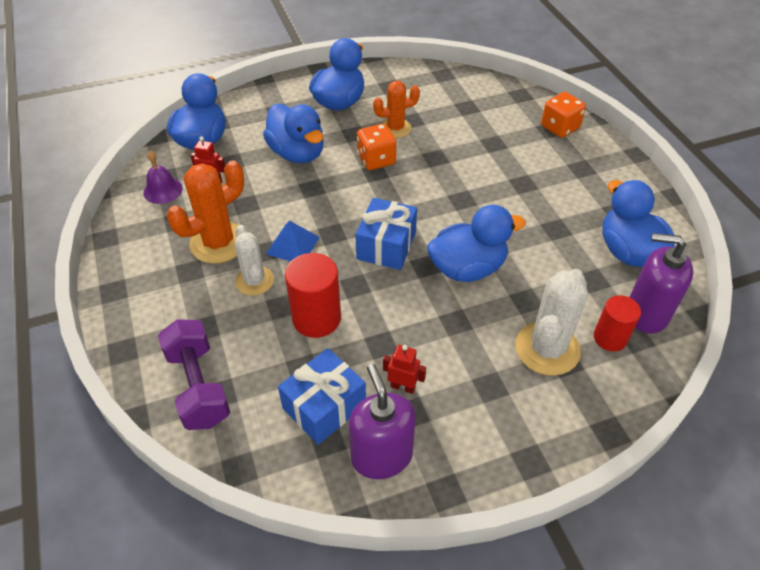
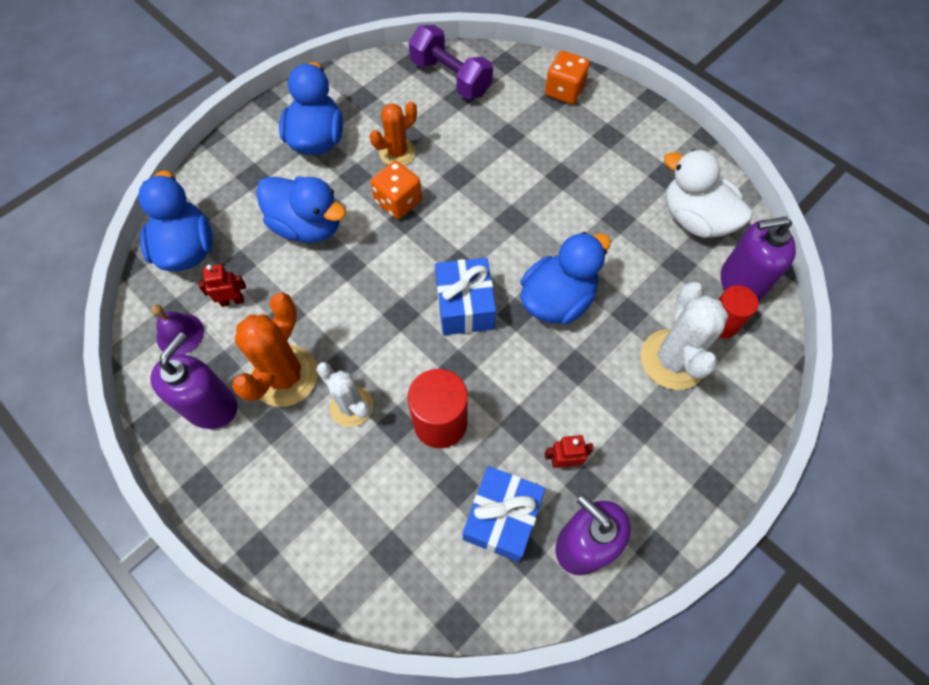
camera: 25 degrees left, 15 degrees up
(154, 242) = (211, 406): none -> purple soap dispenser
(198, 386) = (364, 555): purple dumbbell -> purple dumbbell (450, 77)
(292, 245) = (367, 345): blue pyramid -> none
(628, 252) = (695, 219): blue duck -> white duck

